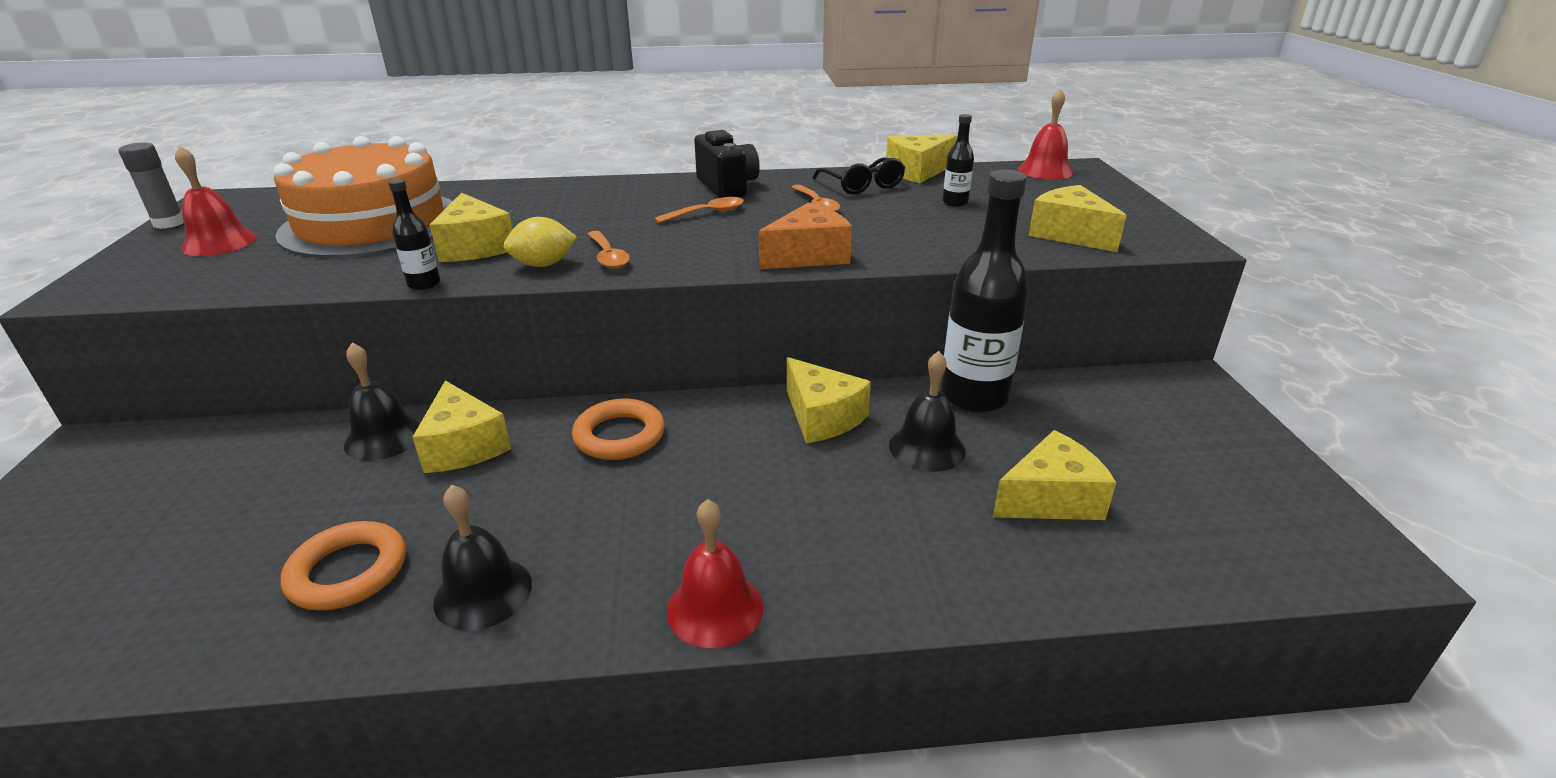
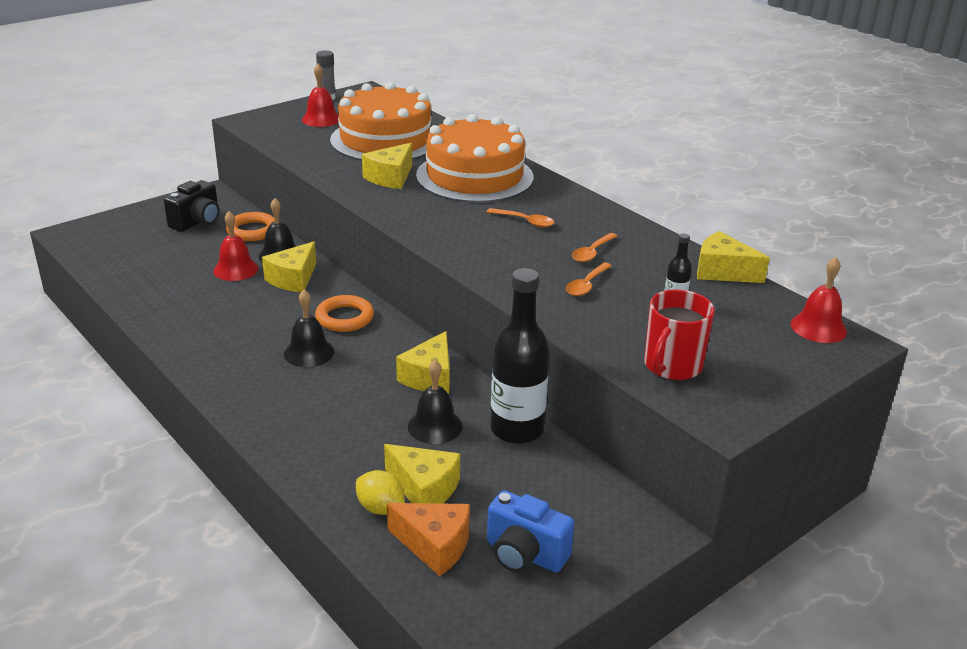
camera: 55 degrees right, 0 degrees up
(348, 572) = (187, 296): orange ring -> orange ring (252, 231)
(424, 284) = (334, 185): black bottle -> none
(483, 593) = (200, 334): black bell -> black bell (309, 352)
(543, 265) = (391, 204): yellow lemon -> yellow lemon (380, 508)
(563, 207) = (474, 176): none -> orange cake
(608, 256) = (423, 217): orange spoon -> orange spoon (586, 285)
(715, 608) = (237, 400): red bell -> red bell (236, 269)
(727, 187) = (580, 212): black camera -> black camera (197, 222)
(808, 256) = (500, 276): orange cheese -> orange cheese (434, 545)
(862, 185) = (656, 258): black glasses -> none
(1069, 234) = (672, 366): yellow cheese -> red mug
(1208, 470) = (524, 554): none -> blue camera

